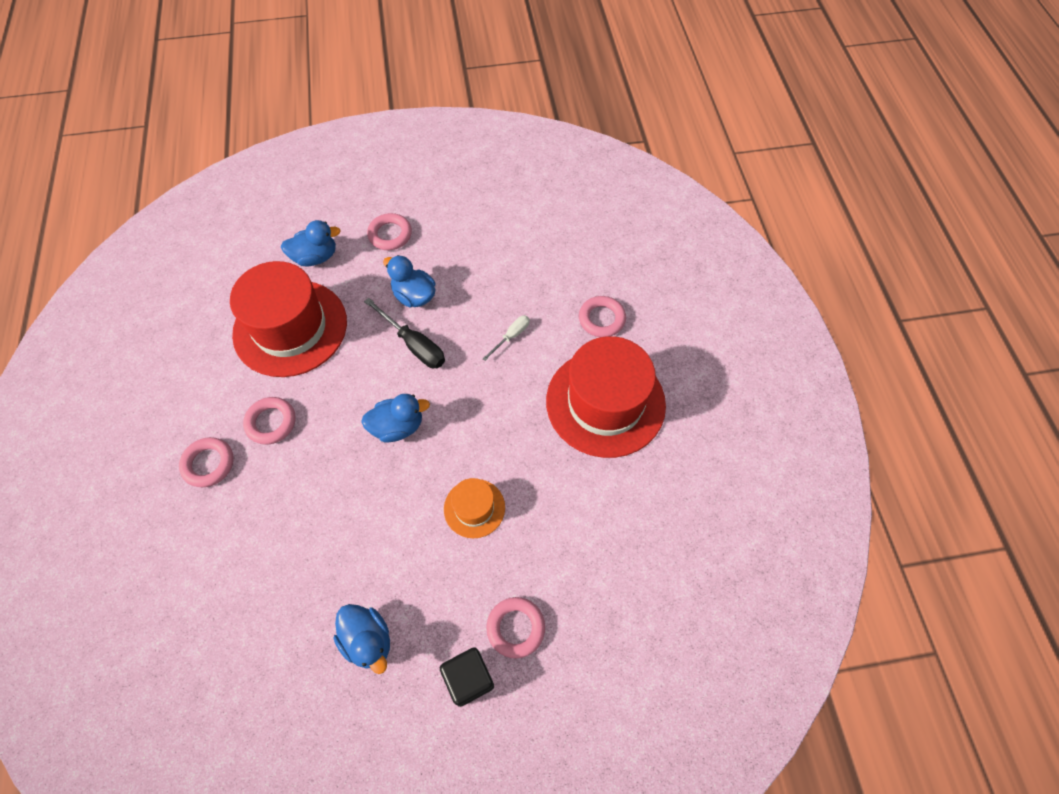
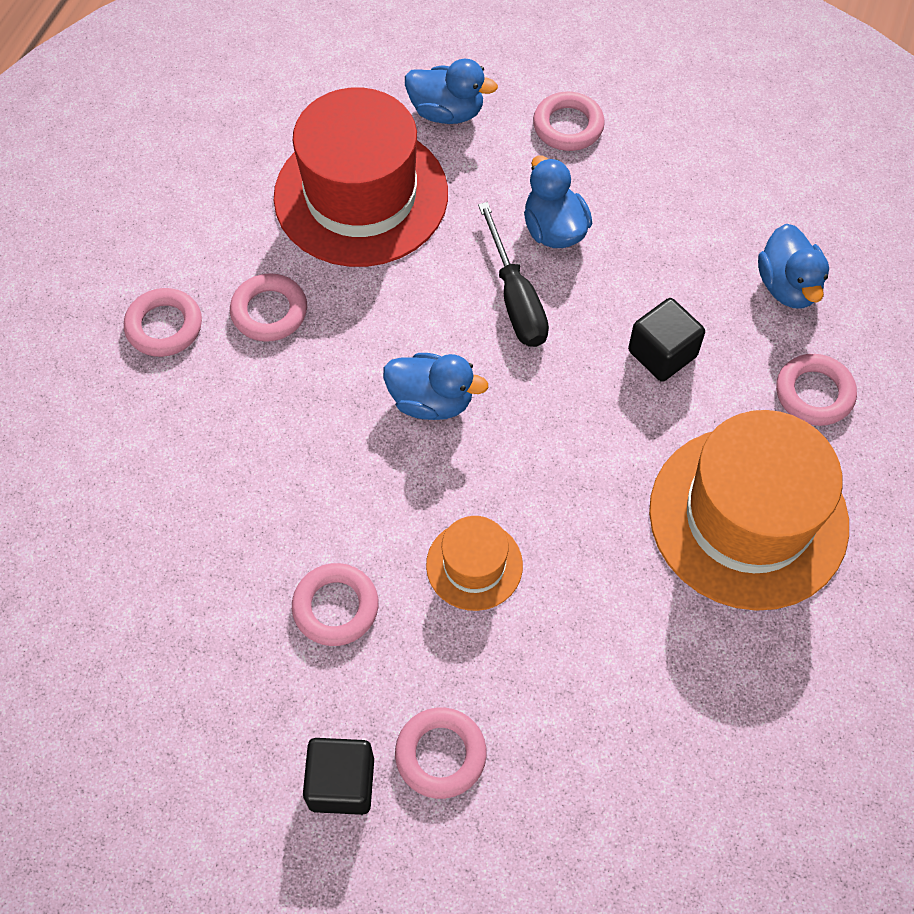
camera: 30 degrees right, 0 degrees up
(368, 640) = (241, 660): blue duck -> blue duck (787, 286)
(408, 577) = (335, 607): none -> pink ring
(511, 336) = (662, 353): white screwdriver -> black cube
(605, 402) = (748, 517): red hat -> orange hat

